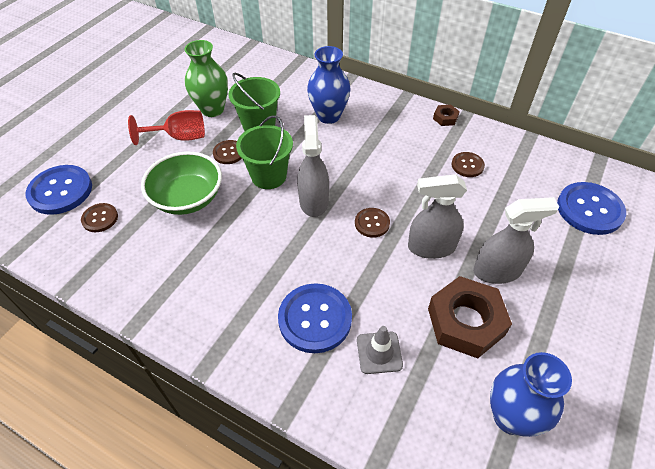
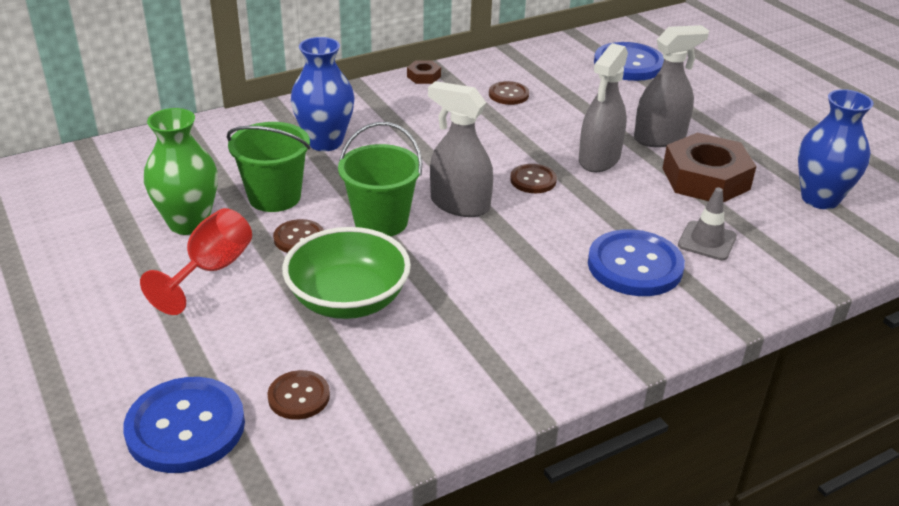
camera: 60 degrees left, 15 degrees down
(497, 271) = (660, 138): grey spray bottle -> grey spray bottle turned 45 degrees clockwise

